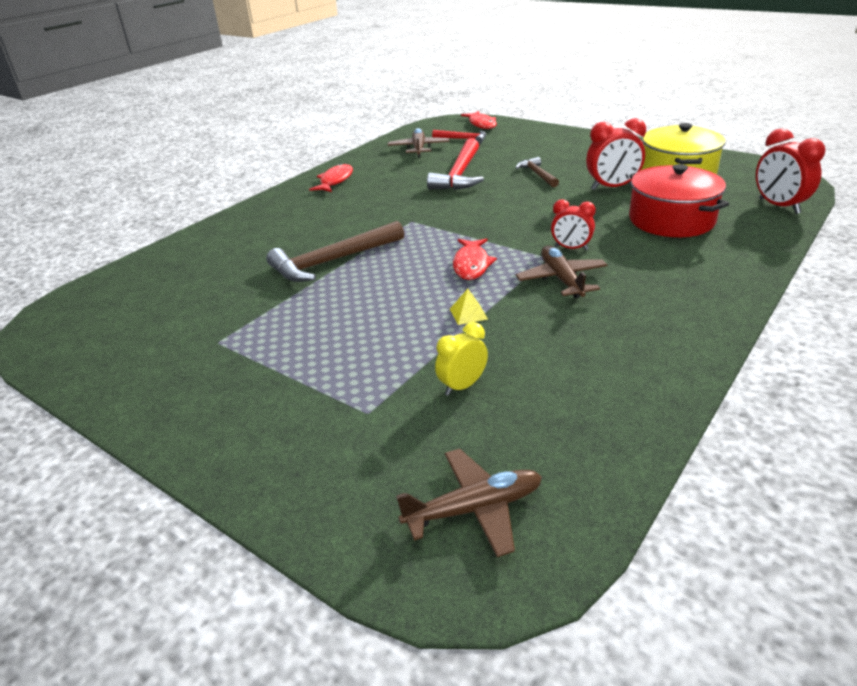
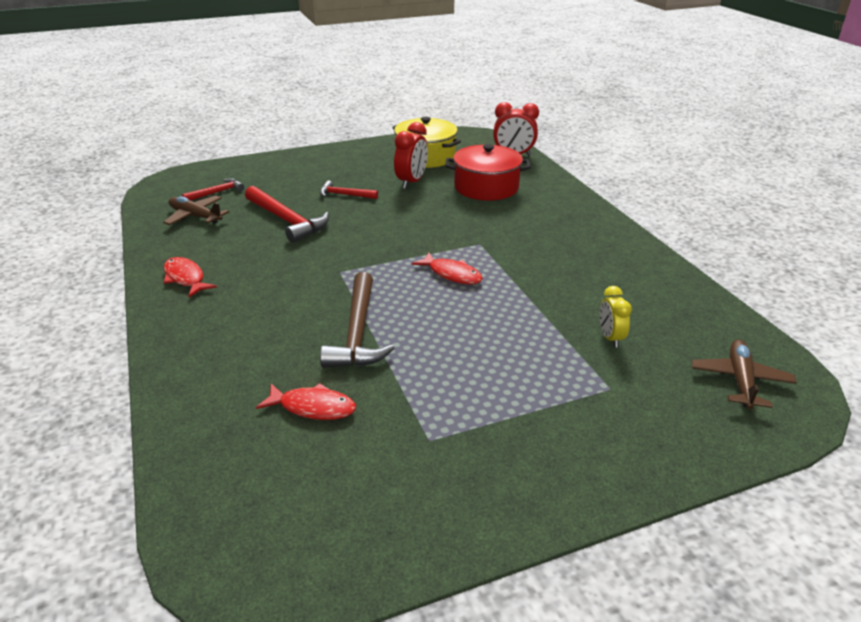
camera: 60 degrees left, 0 degrees up
(468, 314) = (521, 302): yellow pyramid -> none
(481, 124) = (202, 174): red fish -> red fish (313, 407)
(537, 174) = (344, 195): brown hammer -> red hammer
(561, 279) = (515, 251): brown plane -> none
(571, 248) = (478, 231): red clock -> none

